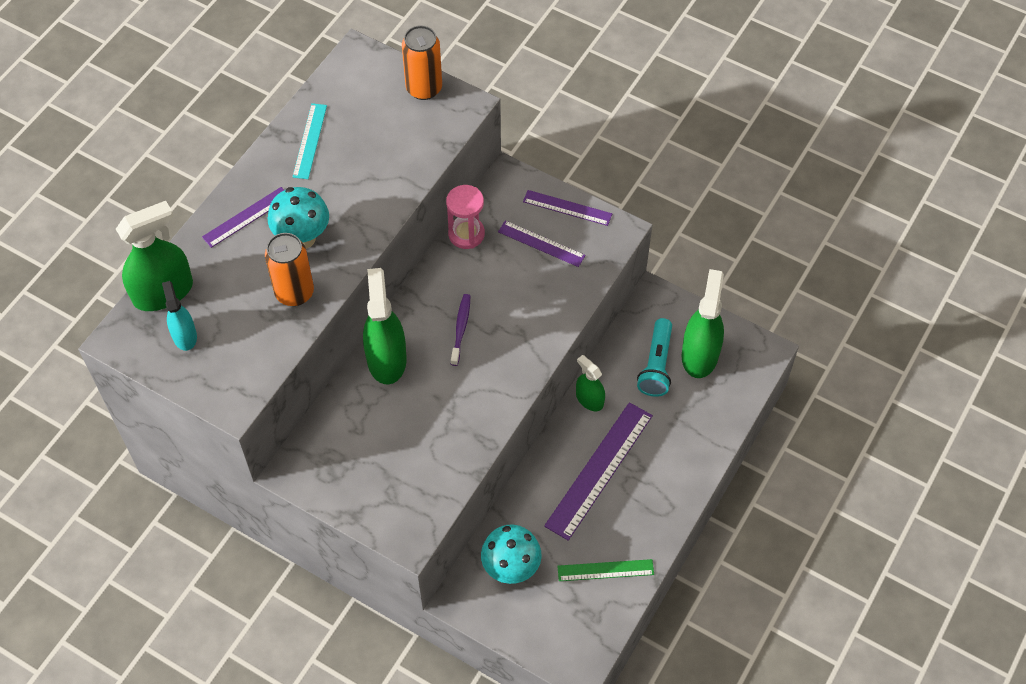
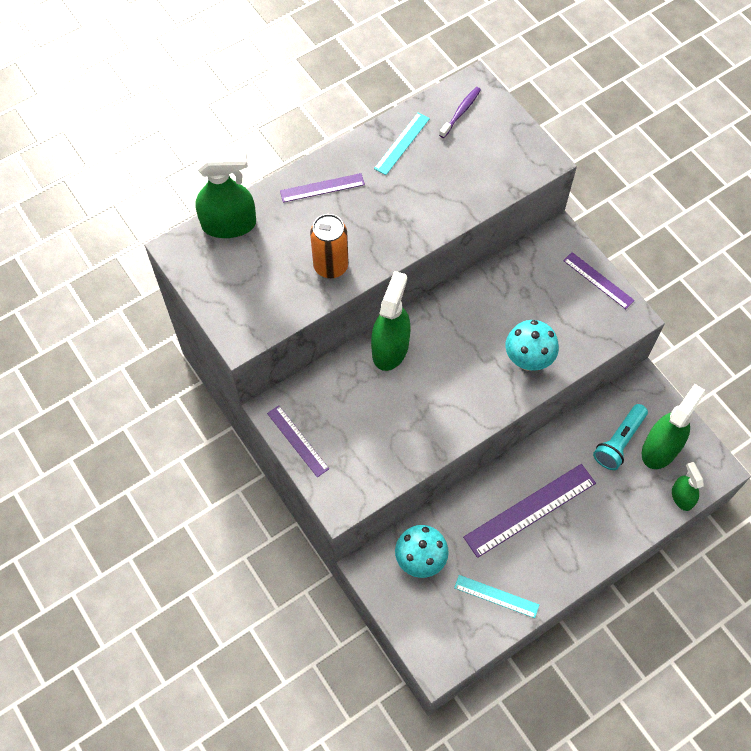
camera: 25 degrees right, 5 degrees up
(184, 336) = (229, 267): turquoise spray bottle -> none
(302, 238) = (358, 223): turquoise mushroom -> turquoise mushroom (528, 360)
(424, 88) = (516, 134): orange can -> none
(460, 329) = (461, 348): purple toothbrush -> purple toothbrush (460, 112)
(466, 234) = (503, 269): pink hourglass -> none
(541, 244) = (562, 302): purple ruler -> purple ruler (297, 441)
(589, 399) = (549, 447): green spray bottle -> green spray bottle (682, 497)
(605, 570) = (496, 596): green ruler -> turquoise ruler

